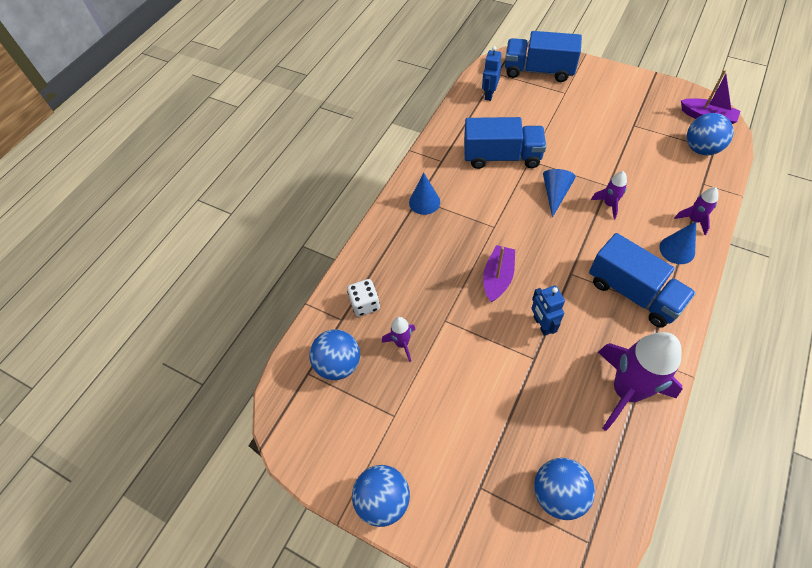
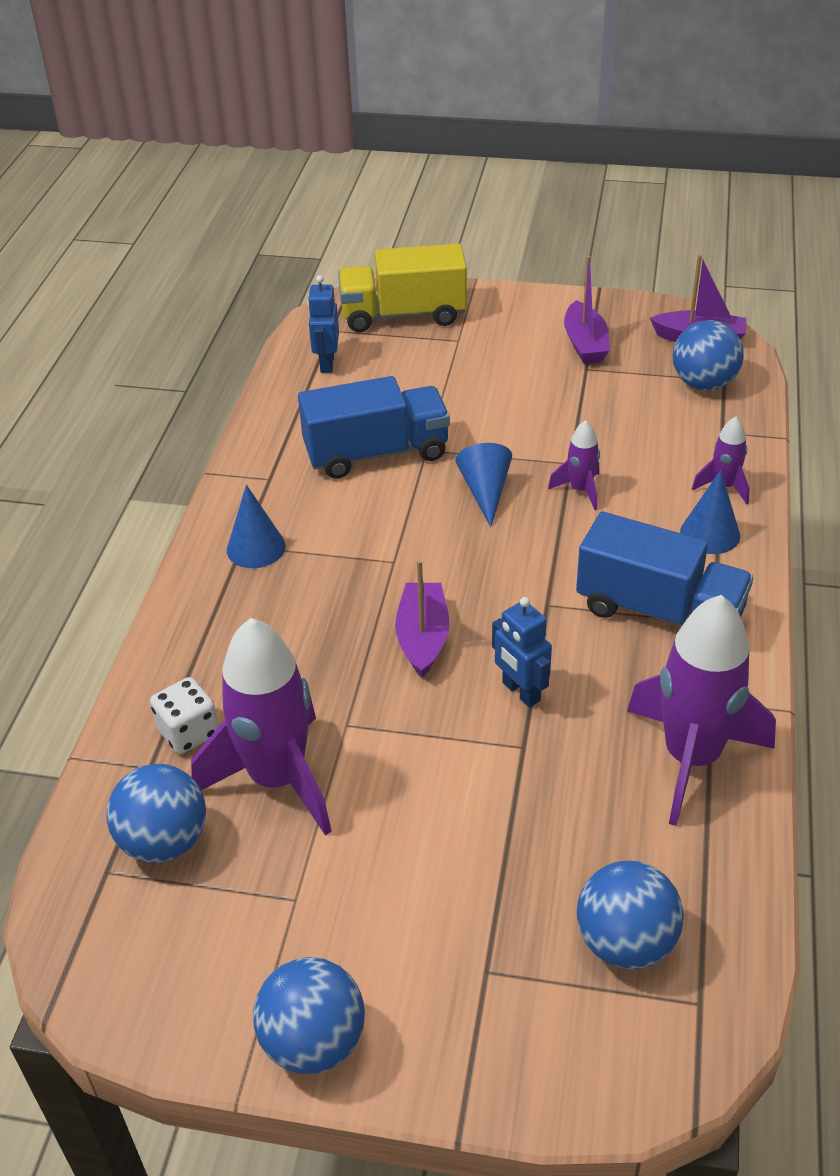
camera: 20 degrees left, 15 degrees down
(402, 343) = (277, 779): purple rocket -> purple rocket, size x2.14
(538, 71) = (403, 315): blue truck -> yellow truck
(637, 109) = (585, 344): none -> purple boat

